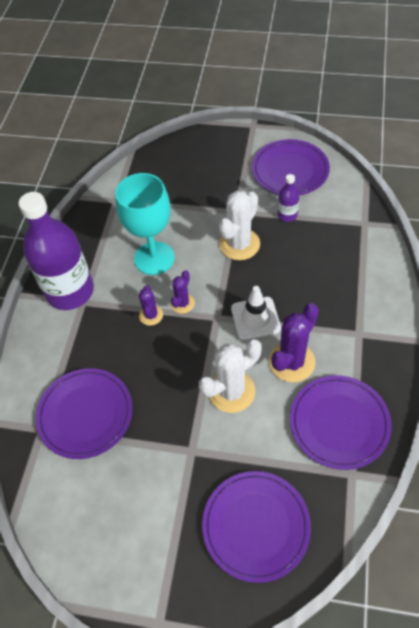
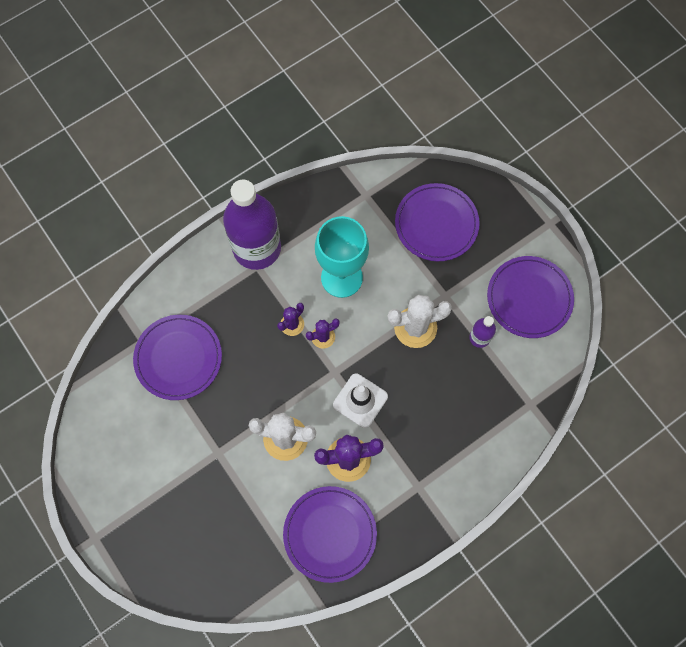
camera: 40 degrees right, 15 degrees up
(256, 526) = (206, 542): purple plate -> purple plate (436, 224)

